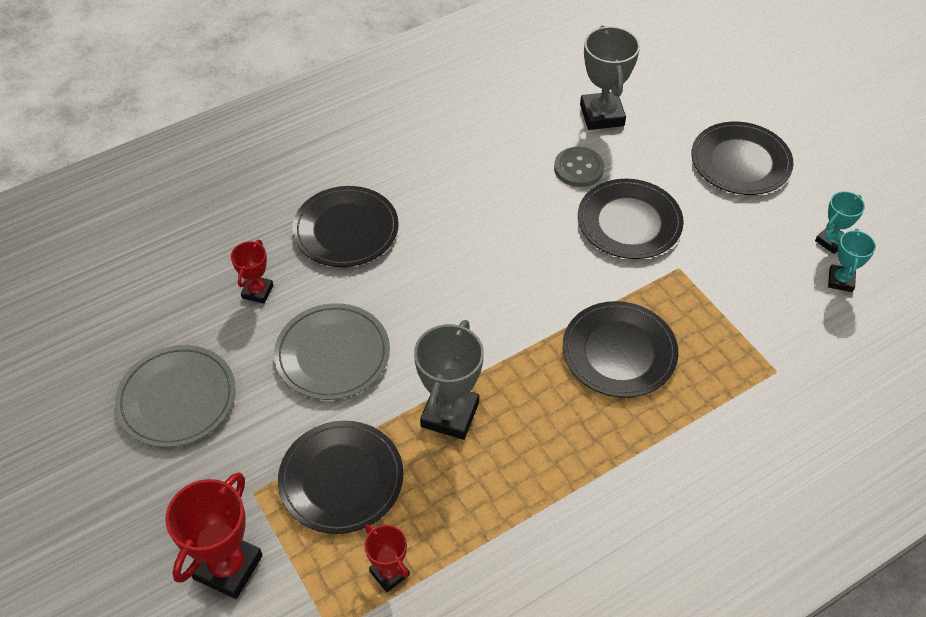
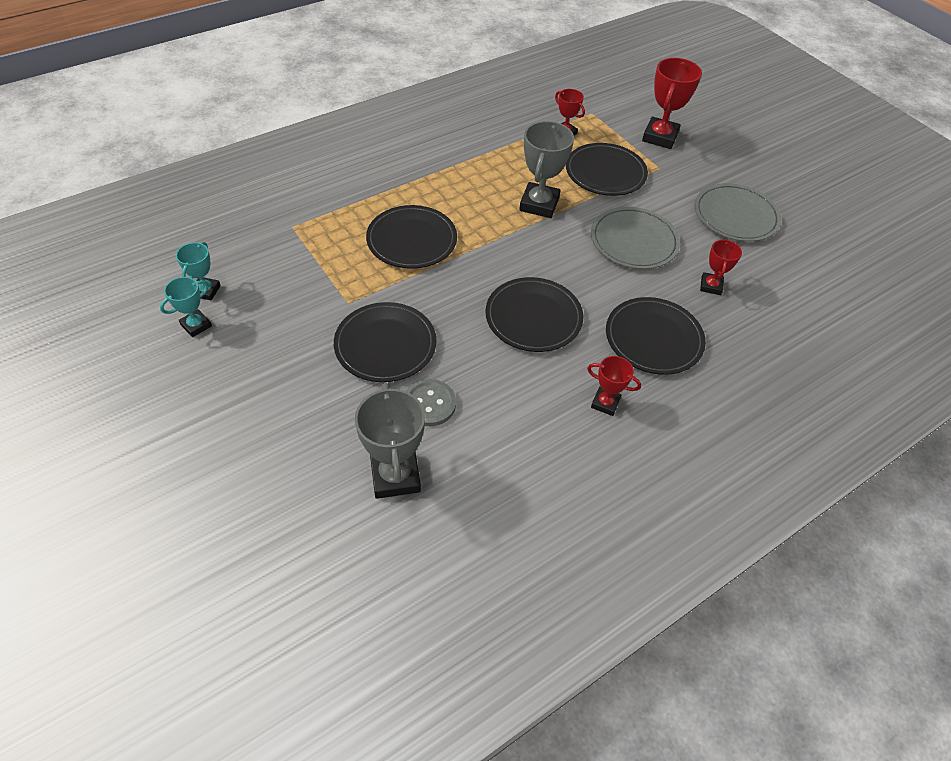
camera: 175 degrees right, 0 degrees up
(412, 169) = (605, 403): none -> red trophy
(740, 162) = (251, 412): black plate -> black plate (533, 317)

